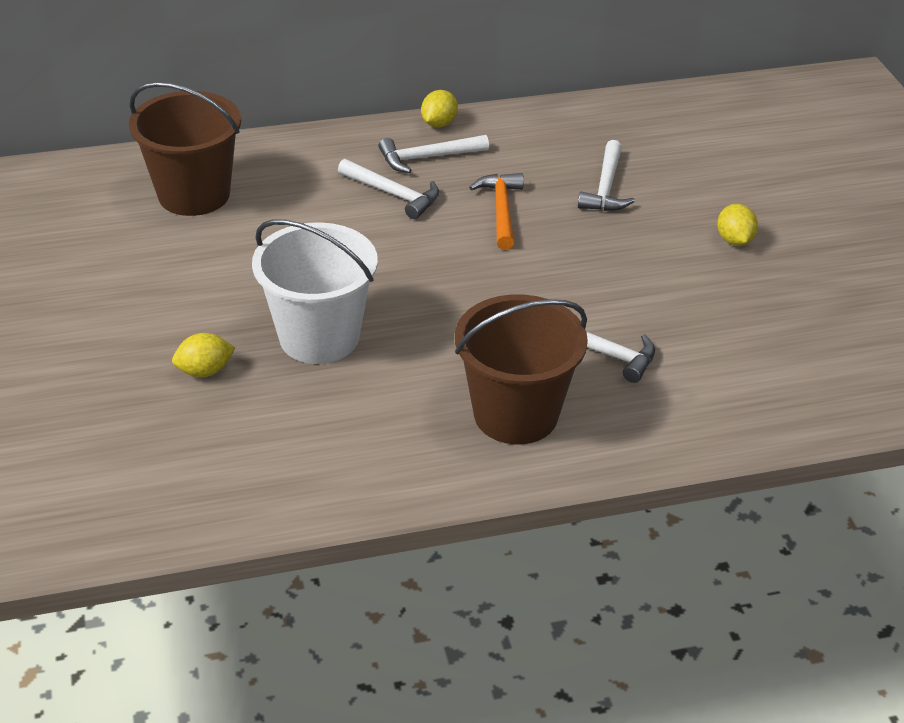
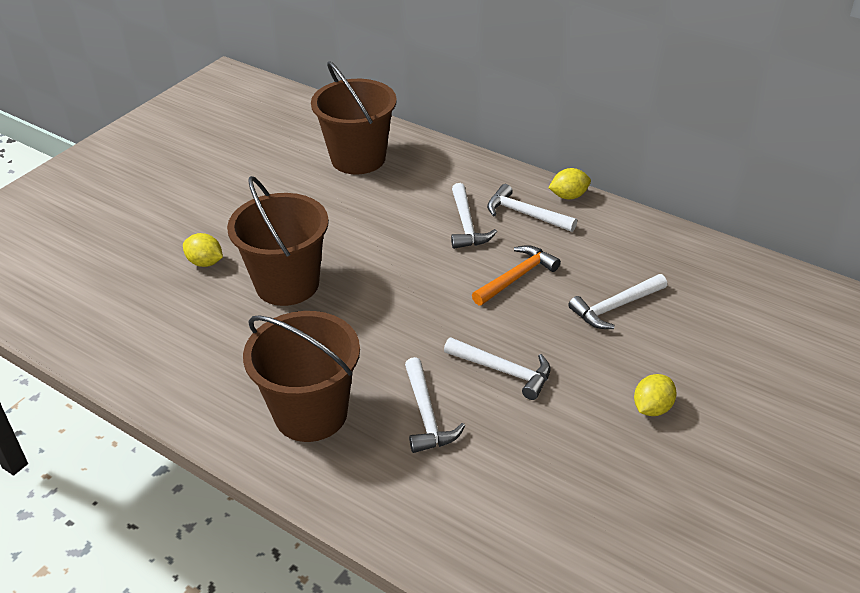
camera: 50 degrees right, 0 degrees up
(319, 337) = (287, 284): white bucket -> brown bucket
(603, 284) = (503, 371): none -> white hammer

